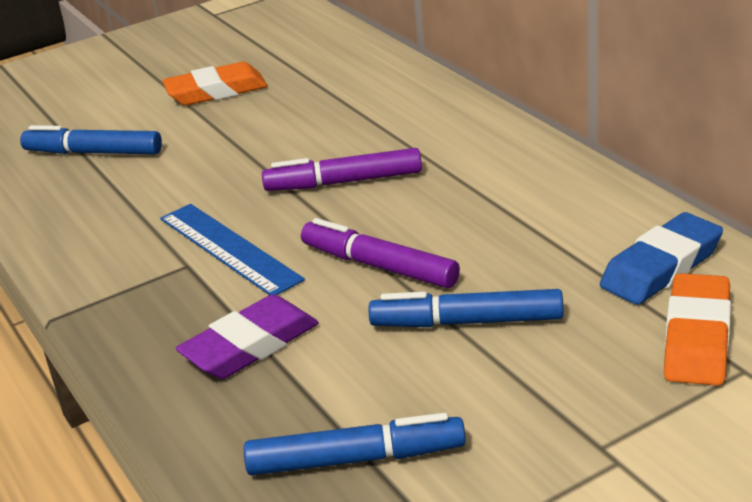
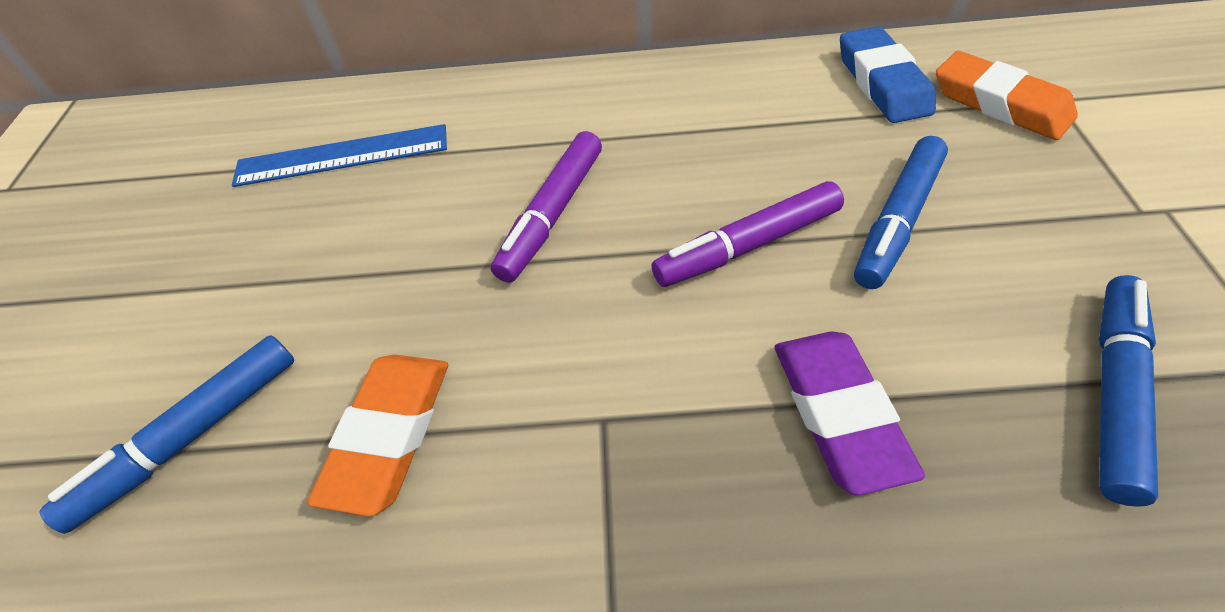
camera: 60 degrees left, 20 degrees up
(216, 91) = (207, 250): orange eraser -> orange eraser (389, 434)
(229, 248) = (602, 362): blue ruler -> blue ruler (342, 156)

